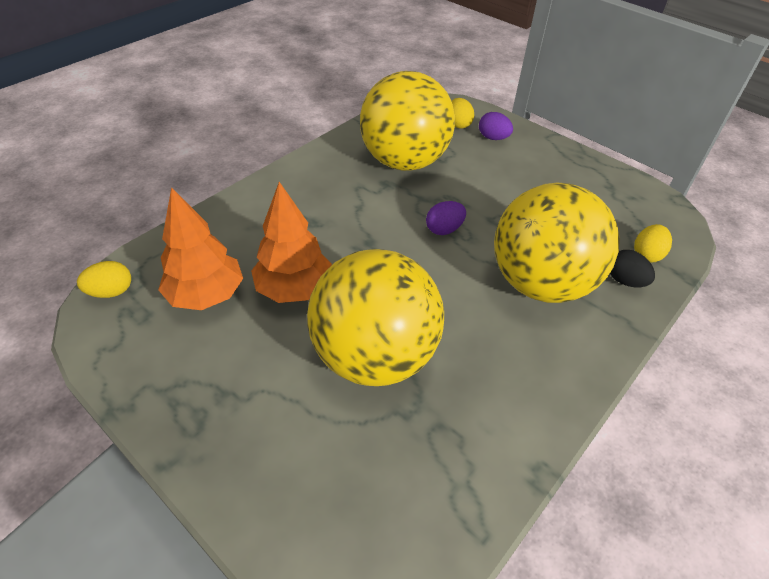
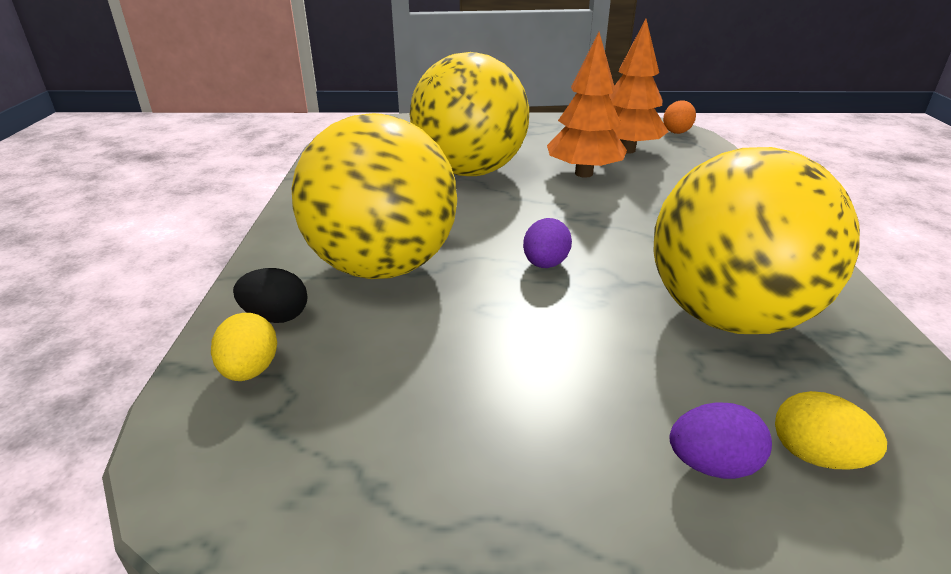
camera: 140 degrees right, 15 degrees down
(111, 292) = (677, 131): yellow egg -> orange egg

